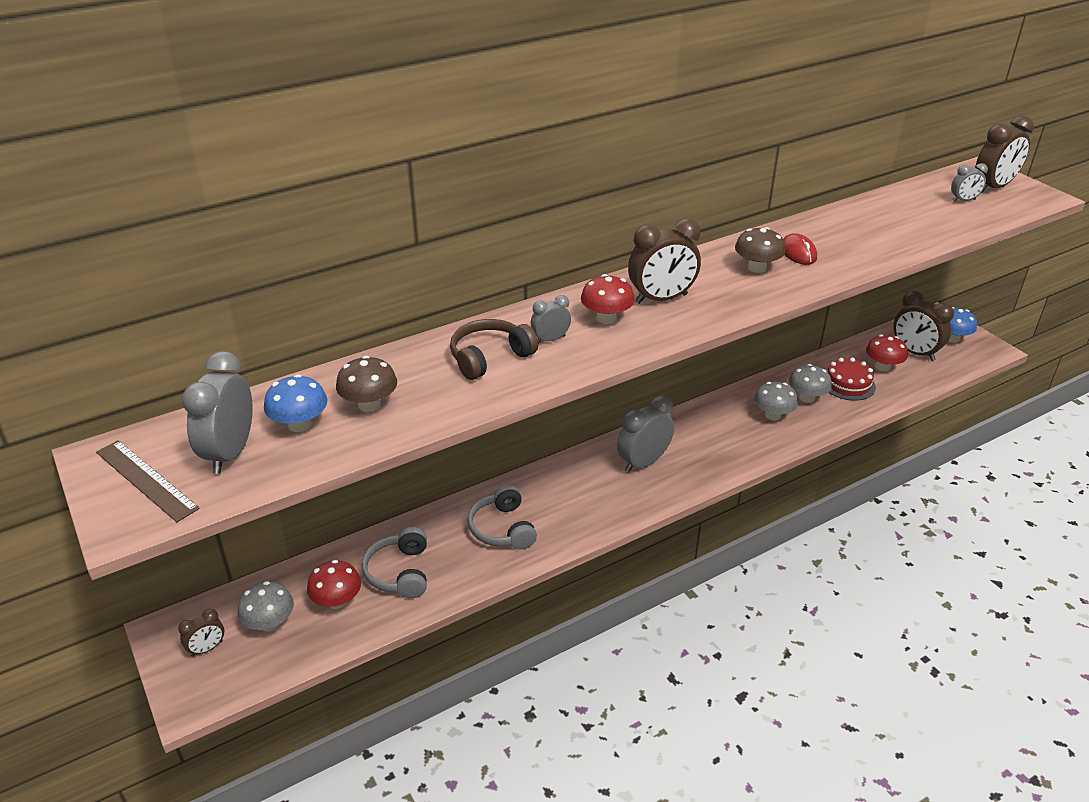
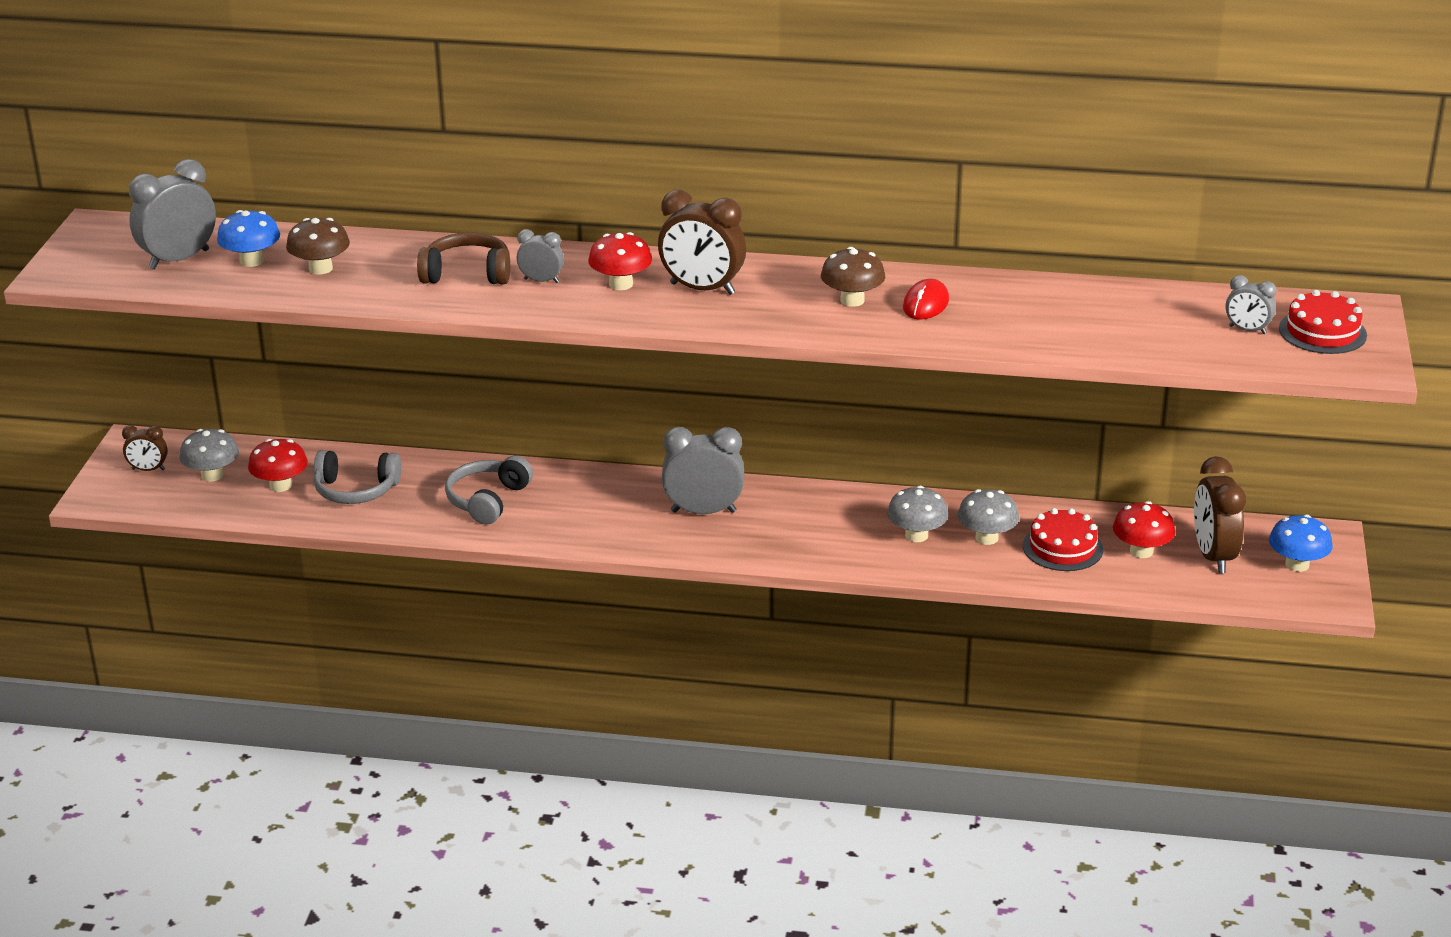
camera: 40 degrees right, 5 degrees down
(146, 480) = (104, 253): brown ruler -> none
(400, 572) = (356, 490): grey headphones -> grey headphones turned 120 degrees counterclockwise
(993, 187) = (1322, 332): brown clock -> red cake

